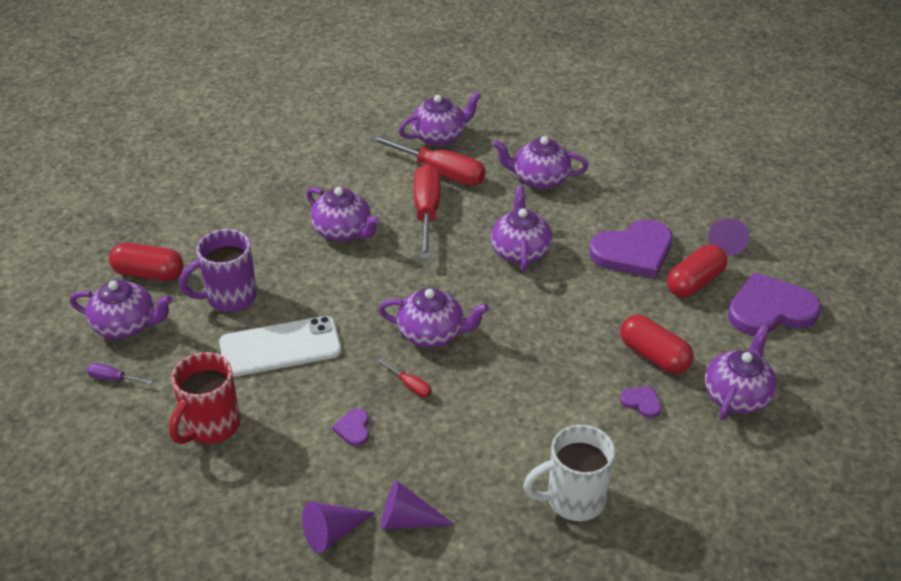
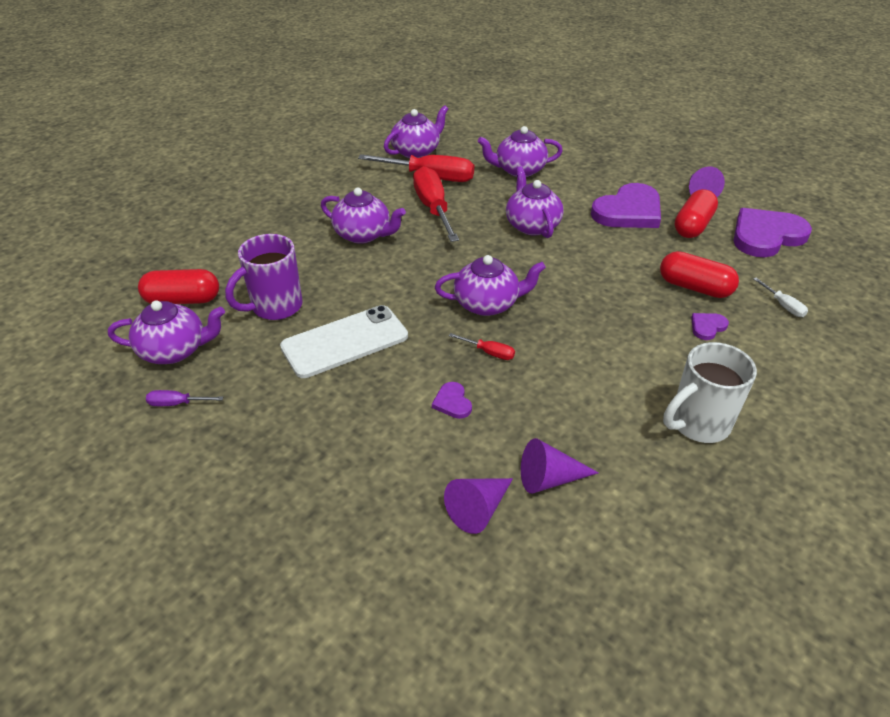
camera: 15 degrees left, 0 degrees up
(211, 426) = (302, 430): red mug -> none
(641, 402) = (707, 327): purple heart -> purple heart turned 60 degrees counterclockwise
(737, 395) = (783, 306): purple teapot -> white screwdriver

